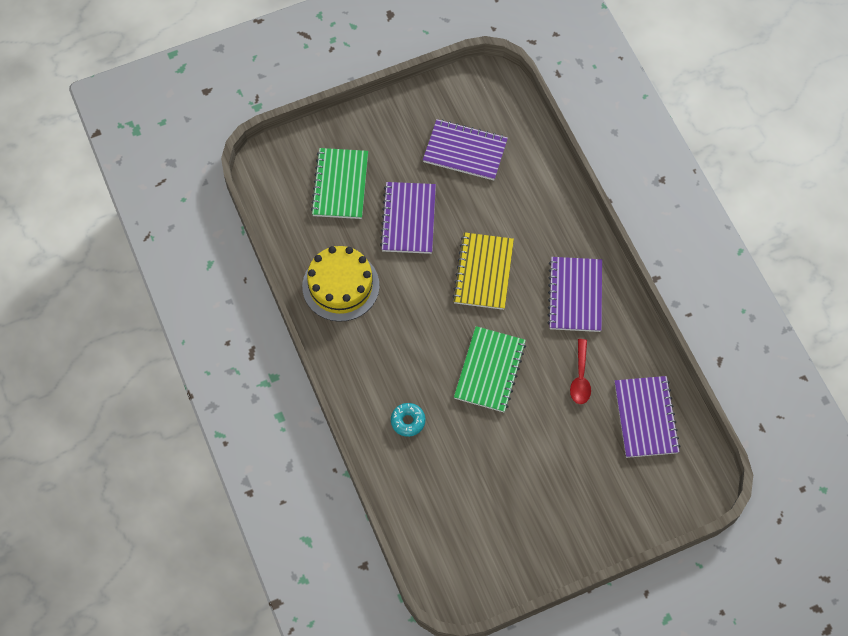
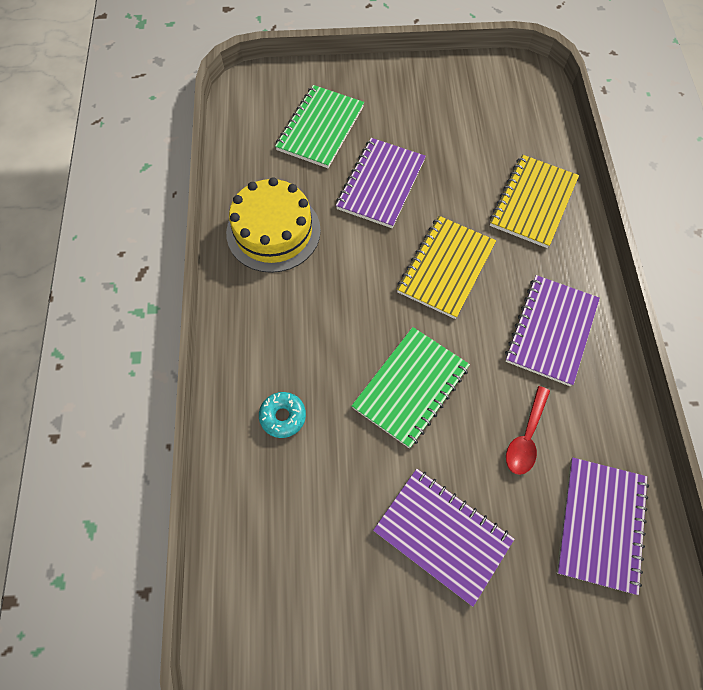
camera: 20 degrees right, 0 degrees up
(465, 151) = (472, 134): purple notebook -> purple notebook (442, 535)
(531, 196) = (533, 202): none -> yellow notebook

